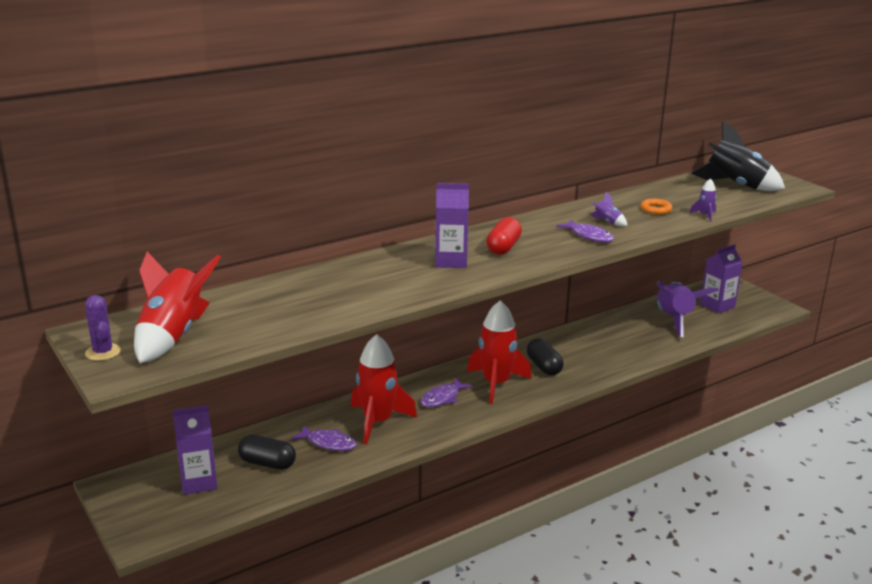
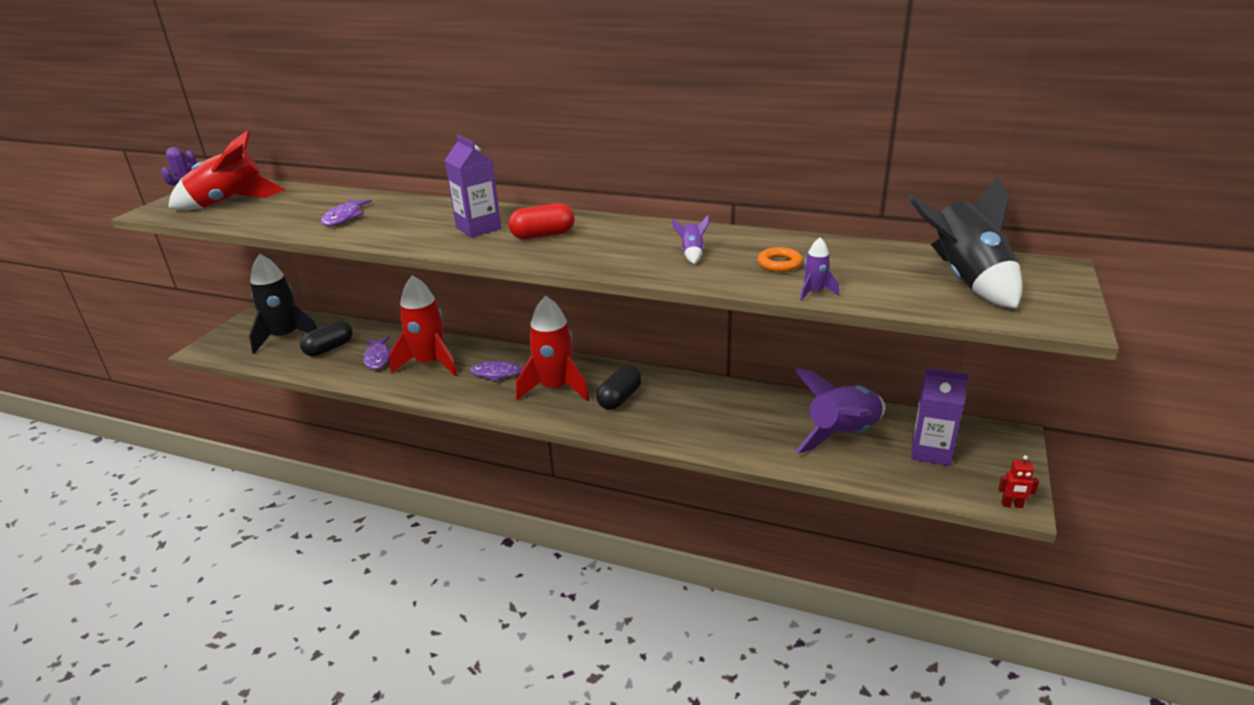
camera: 55 degrees right, 5 degrees up
(198, 482) = (285, 337): purple carton -> black rocket
(267, 463) = (329, 348): black capsule -> black capsule turned 60 degrees clockwise
(589, 236) = (635, 258): purple fish -> purple fish (344, 217)
(781, 309) = (1012, 505): none -> red robot

